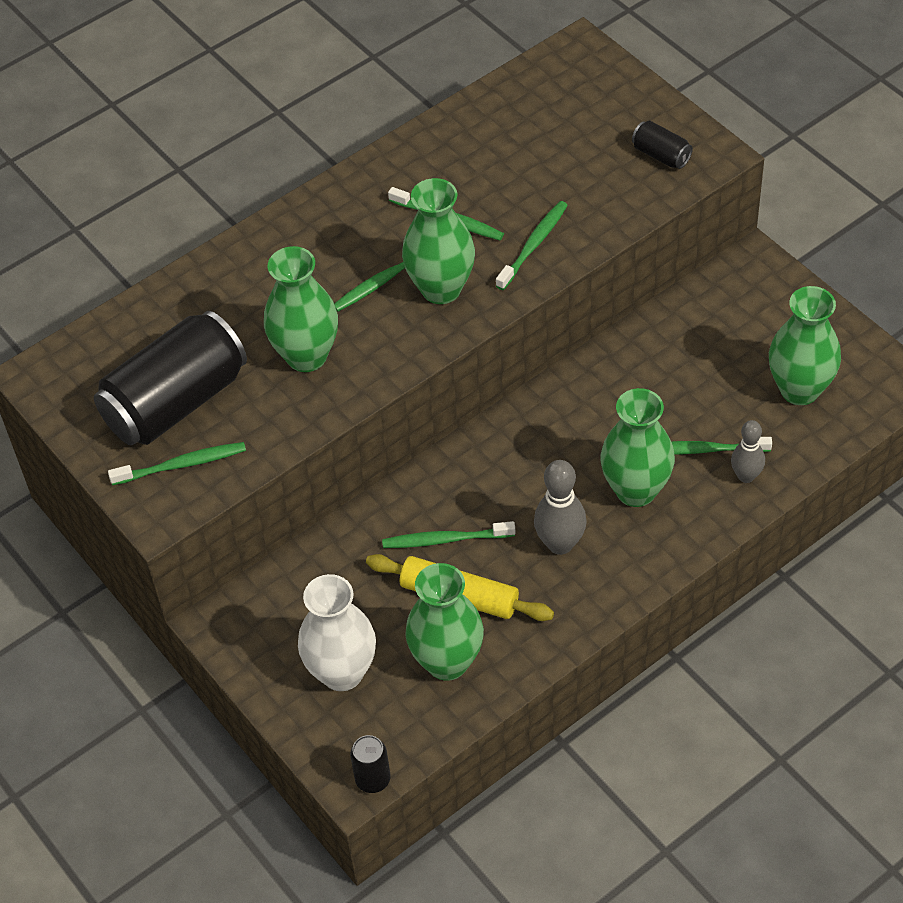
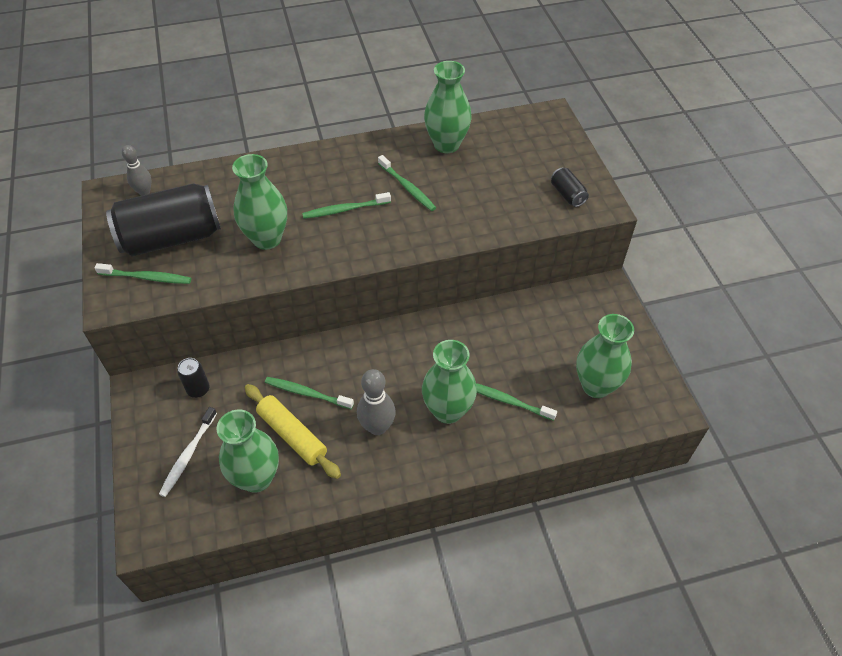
camera: 20 degrees right, 0 degrees up
(342, 672) = (188, 455): white vase -> white toothbrush
(373, 779) = (158, 541): black can -> black can (198, 389)
(441, 289) = (376, 228): green vase -> green vase (446, 144)
(534, 245) = (451, 221): green toothbrush -> none
(746, 476) = (527, 431): grey bowling pin -> grey bowling pin (144, 192)

